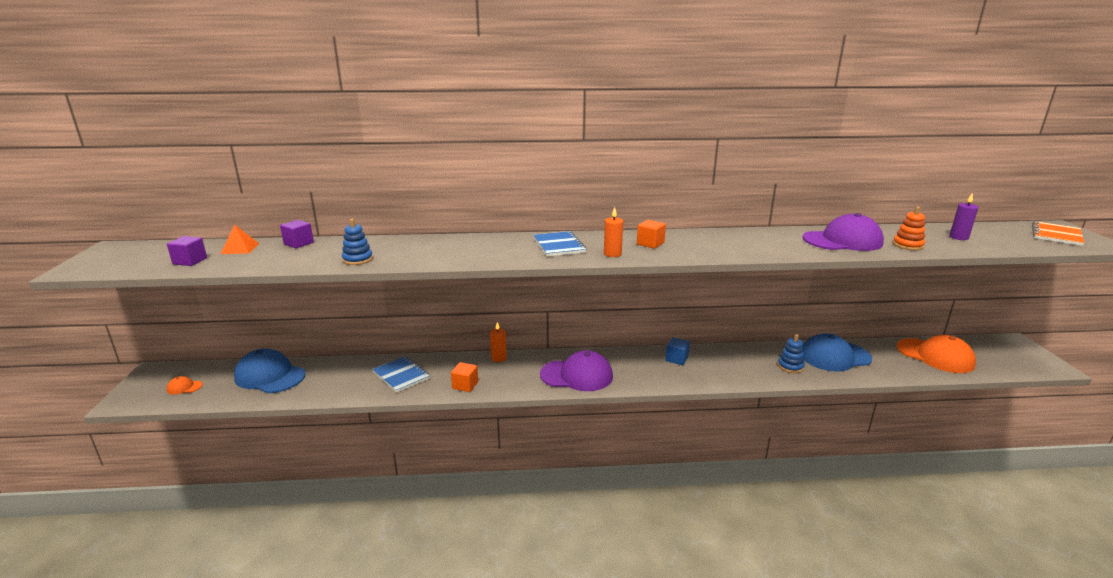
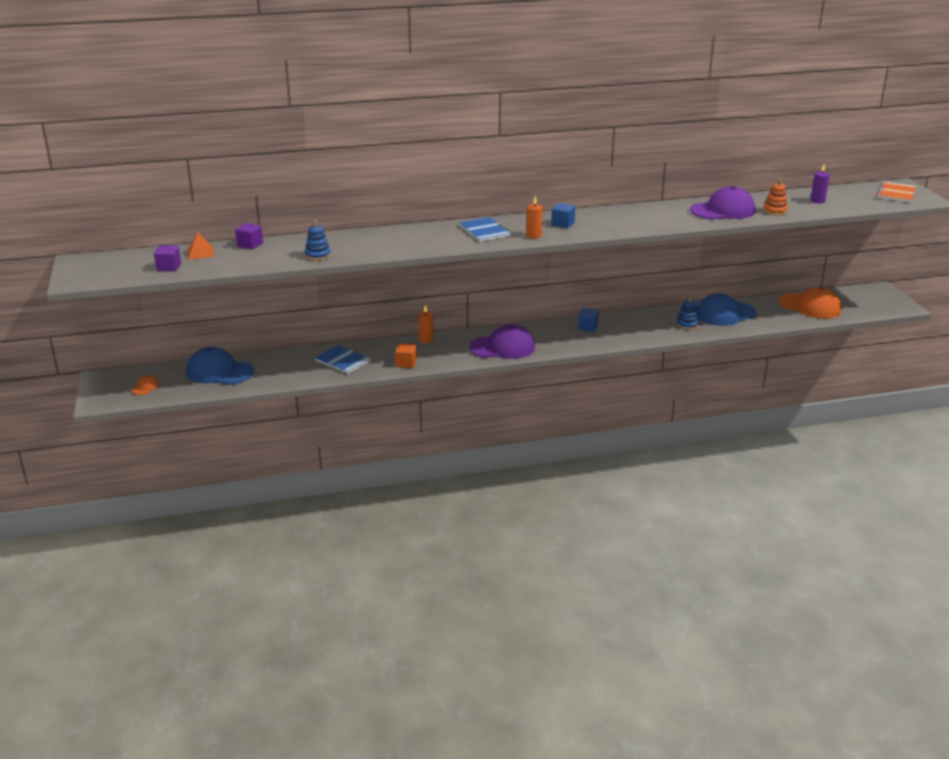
camera: 10 degrees left, 5 degrees up
(184, 387) = (145, 387): orange cap -> orange cap turned 120 degrees clockwise
(650, 243) = (562, 224): orange cube -> blue cube

